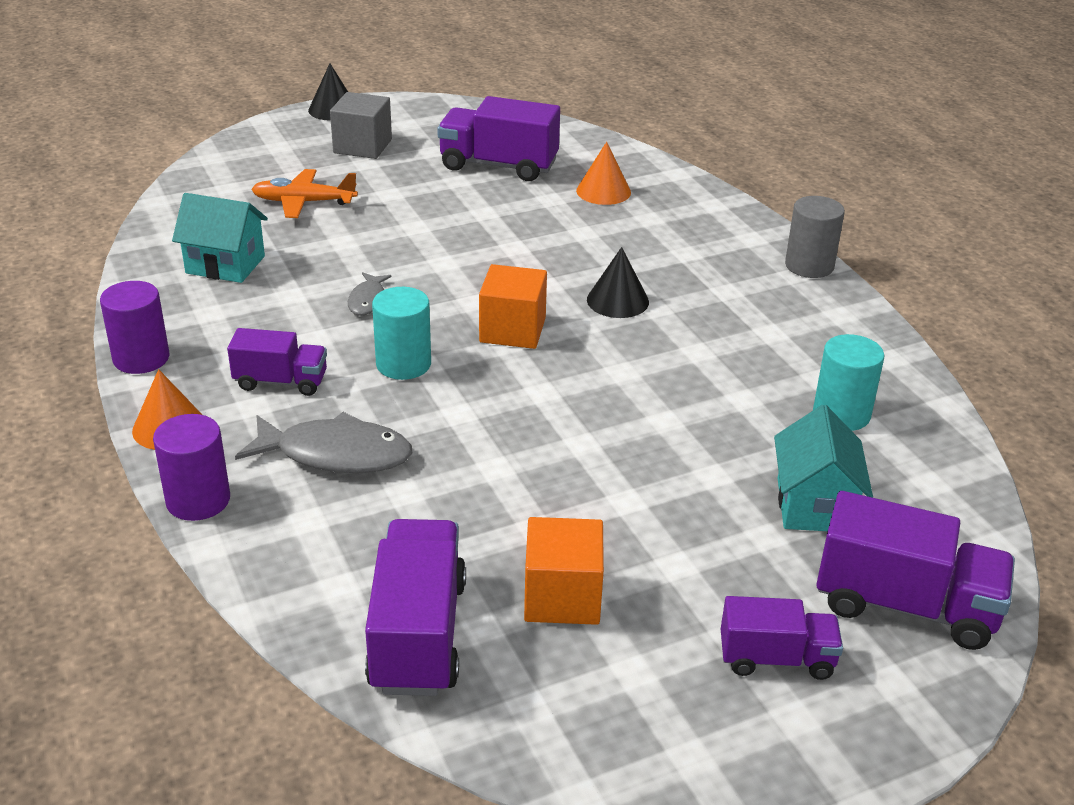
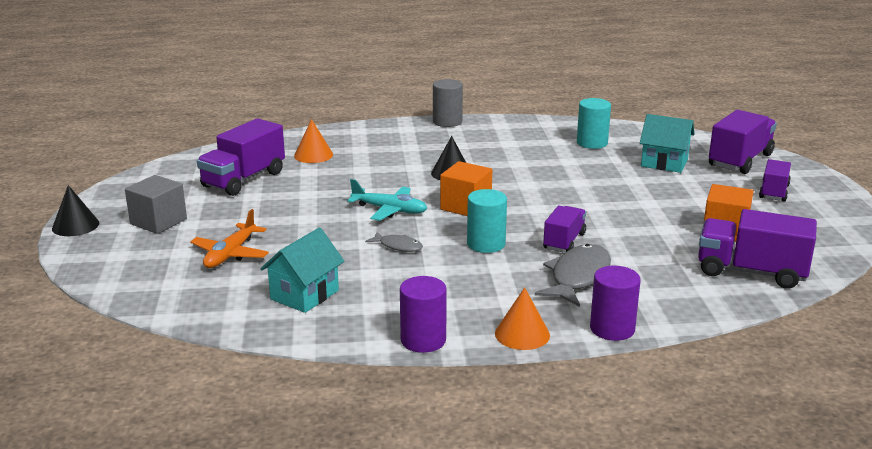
camera: 70 degrees left, 10 degrees down
(281, 382) = (485, 287): purple truck -> purple truck (564, 241)
(468, 276) = (390, 210): none -> turquoise plane

